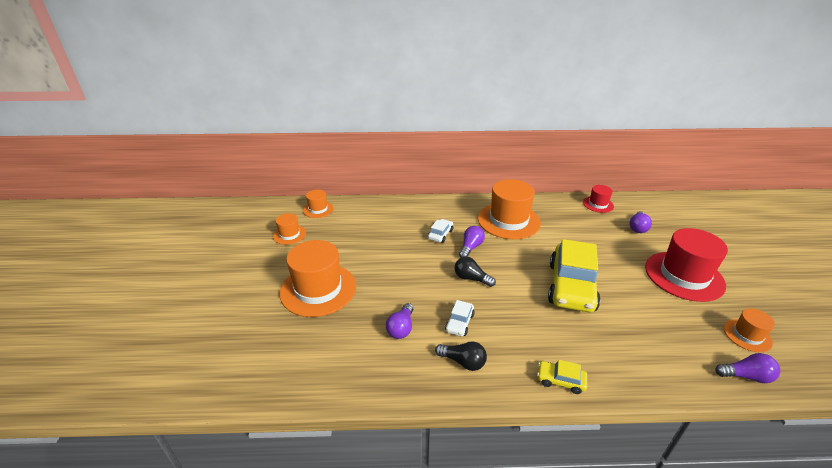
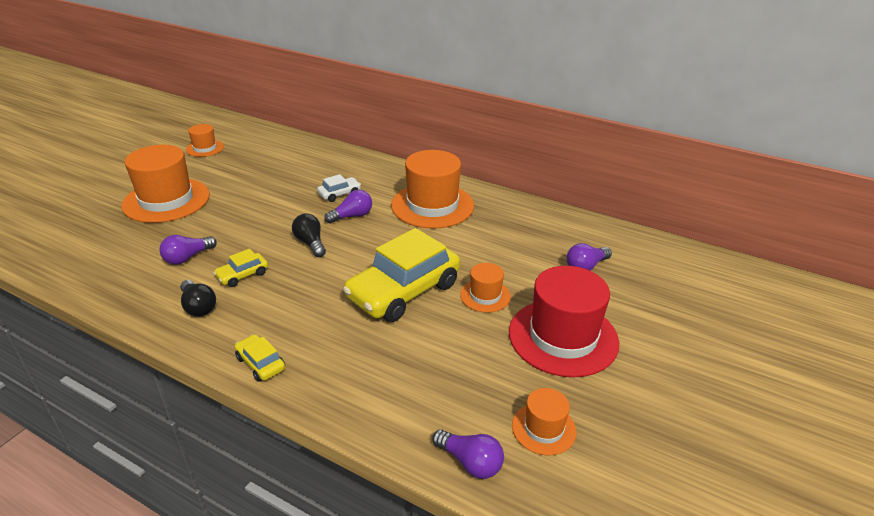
camera: 30 degrees right, 0 degrees up
(318, 209) = (258, 135): orange hat -> orange hat (485, 296)
(459, 323) = (242, 275): white car -> yellow car
(598, 204) = (572, 225): red hat -> none

